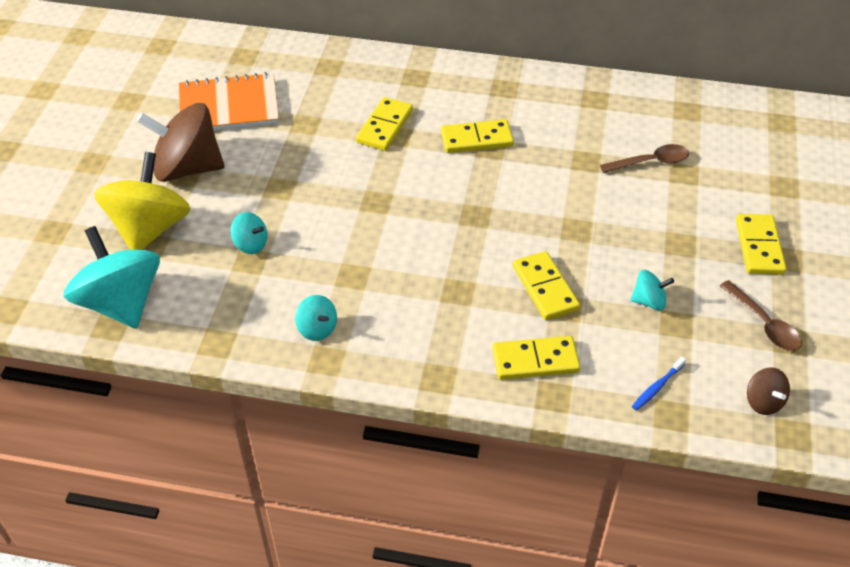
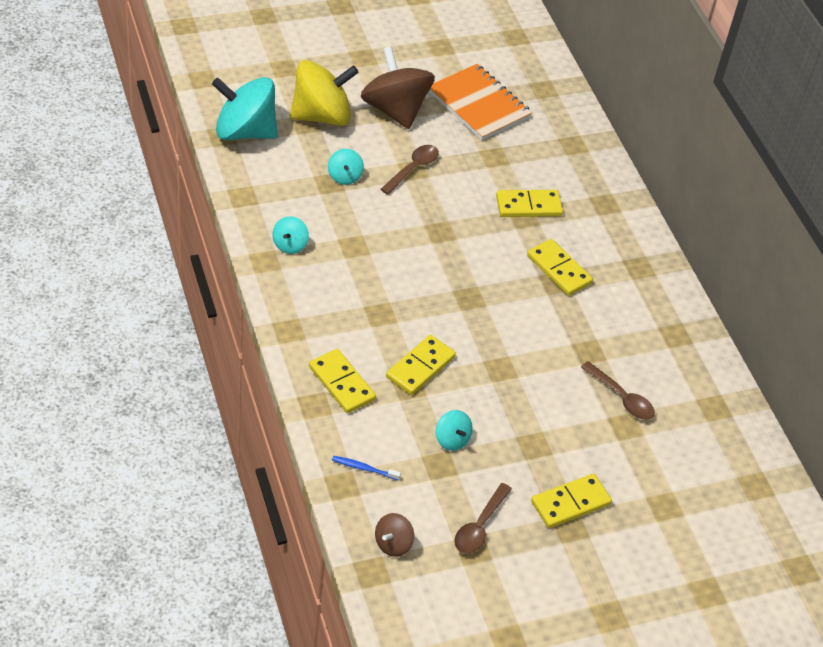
camera: 55 degrees right, 0 degrees up
(121, 302) = (245, 132): turquoise spinning top -> turquoise spinning top turned 105 degrees counterclockwise
(278, 187) = (413, 169): none -> brown spoon

